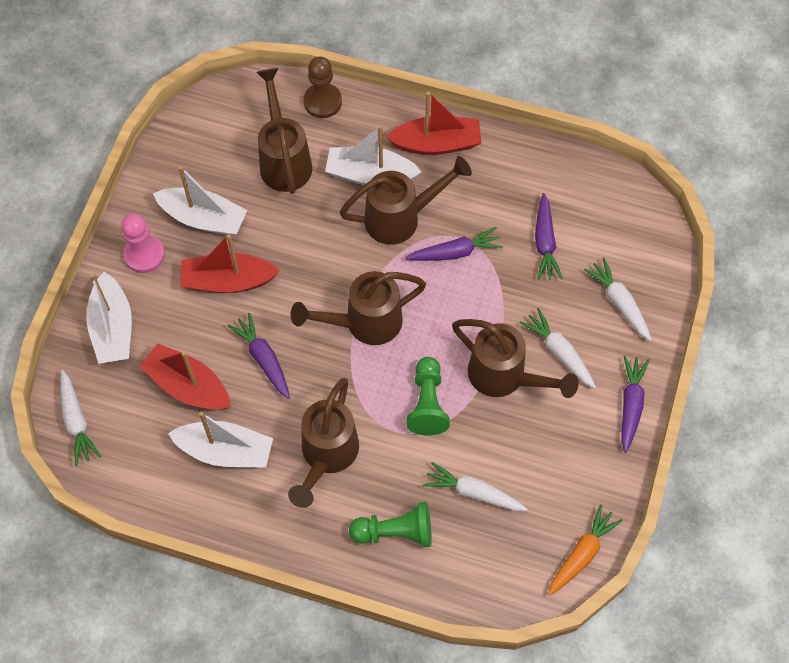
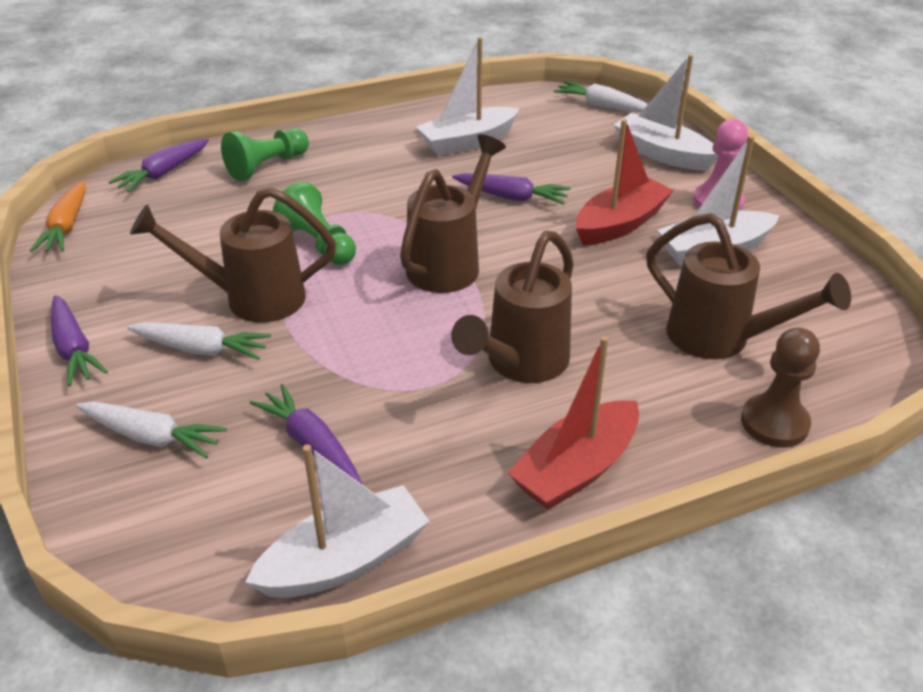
camera: 140 degrees right, 25 degrees down
(188, 386) = (550, 156): red boat -> none
(326, 456) = (378, 174): brown watering can -> none
(370, 175) = (610, 383): white boat -> white boat (345, 560)
(455, 252) = (418, 369): purple carrot -> purple carrot (163, 173)
(473, 492) = (213, 214): white carrot -> none

